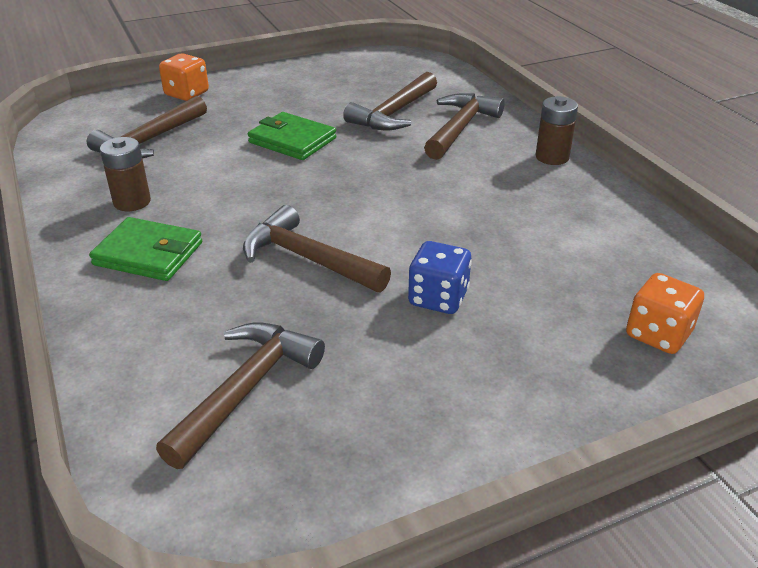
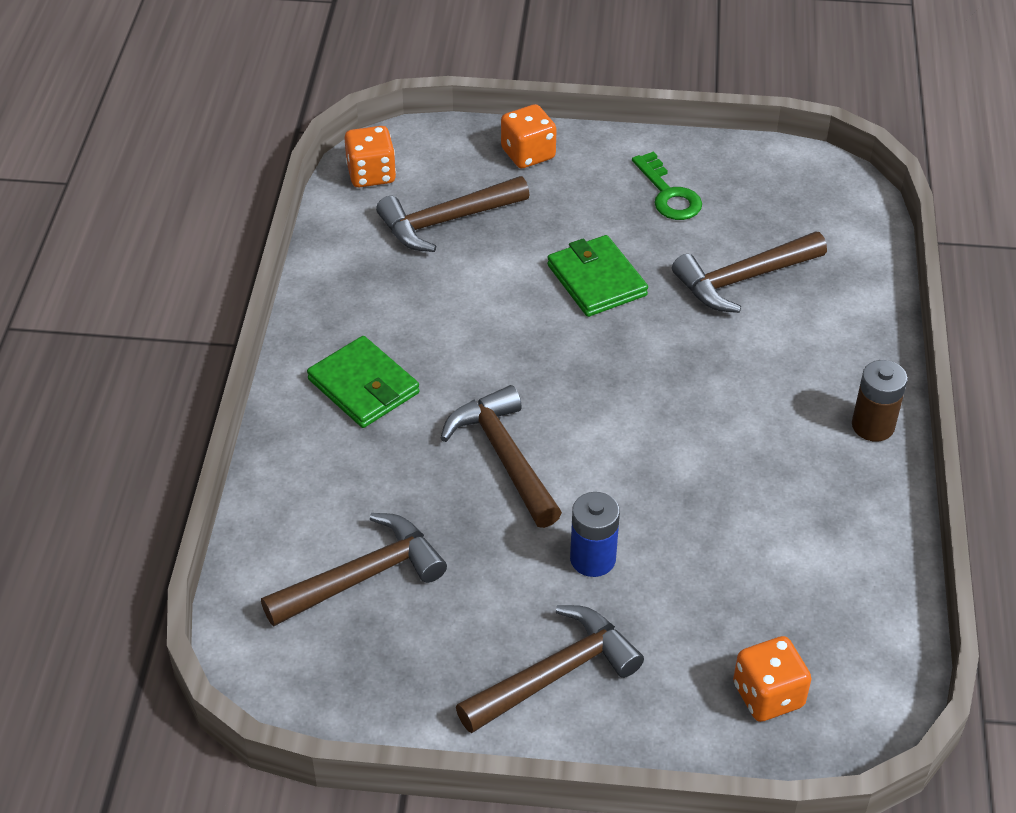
camera: 30 degrees right, 10 degrees up
(68, 132) = (371, 174): none -> orange dice
(132, 202) = (383, 309): brown battery -> none
(304, 88) = (668, 194): none -> green key
(438, 298) = (592, 559): blue dice -> blue battery
(460, 128) = (803, 335): brown hammer -> brown hammer (555, 674)

